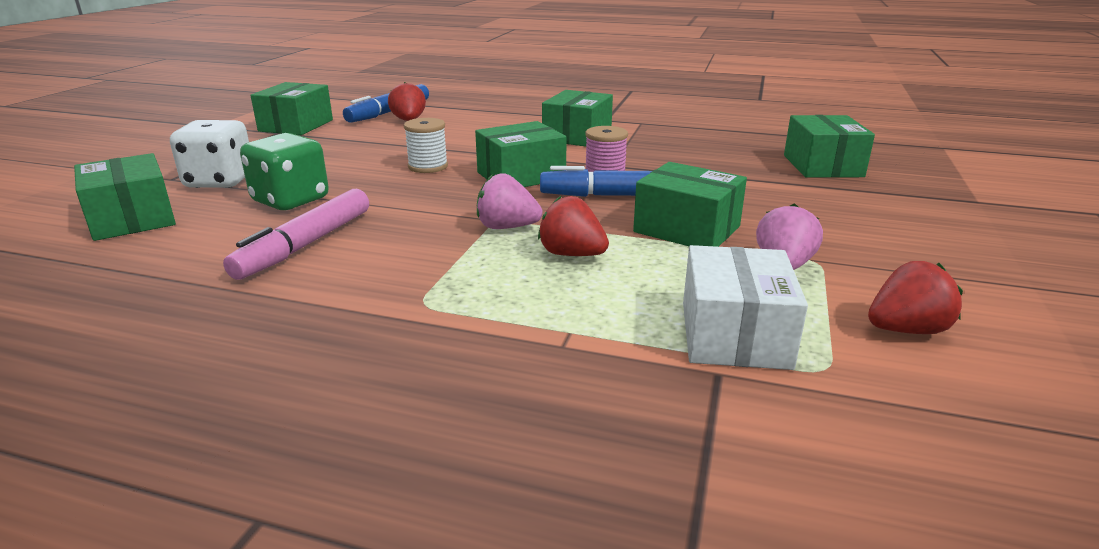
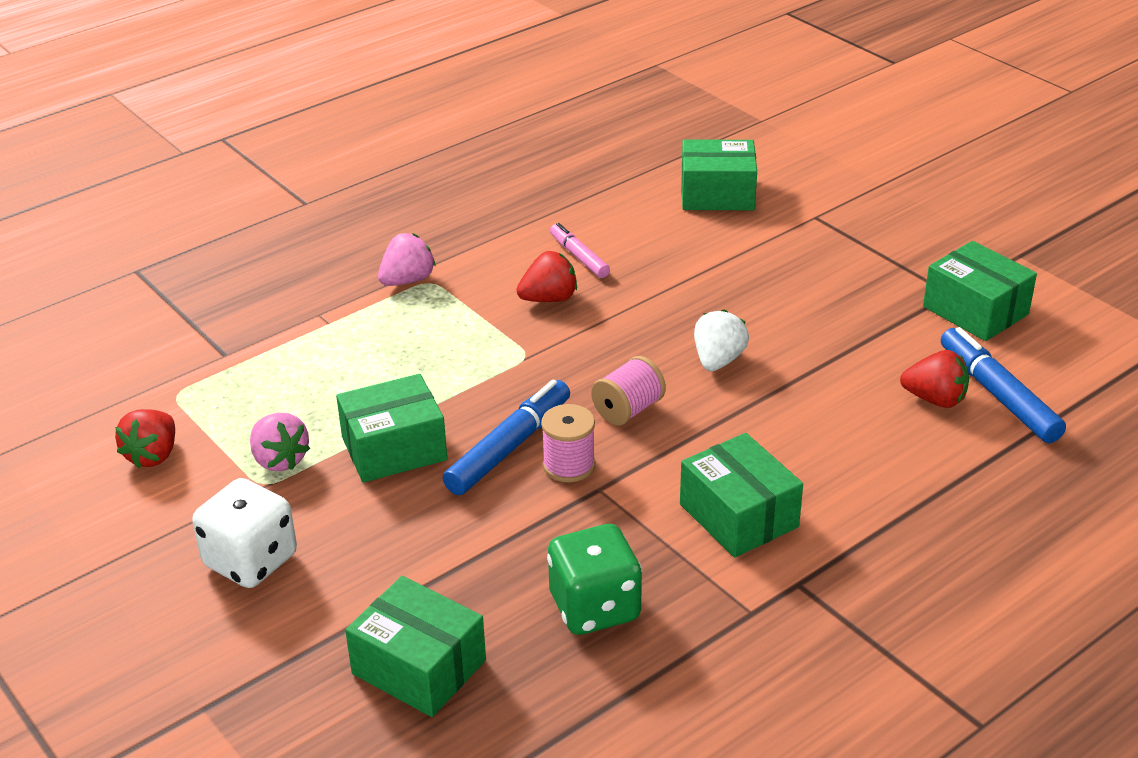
camera: 125 degrees right, 10 degrees up
(220, 181) = (782, 239): white dice -> white dice (251, 561)
(291, 200) = (690, 266): green dice -> green dice (594, 607)
(306, 245) = (579, 257): pink marker -> pink marker, size x0.61
(428, 166) = (718, 360): white spool -> white strawberry
(507, 227) = (508, 354): pink strawberry -> pink strawberry (407, 280)
(521, 176) = (628, 410): green box -> pink spool
(572, 254) = (423, 366): red strawberry -> red strawberry (549, 299)
(734, 334) = (244, 381): white box -> none

